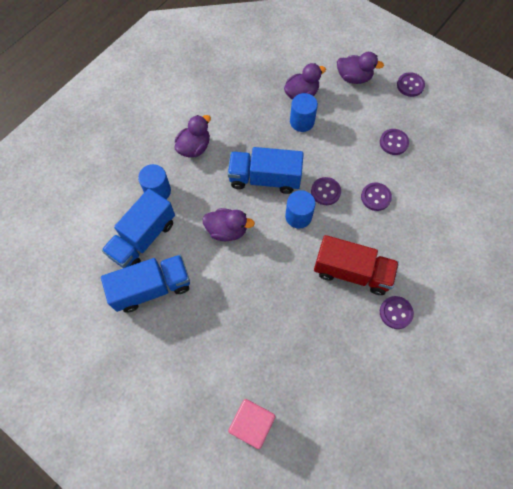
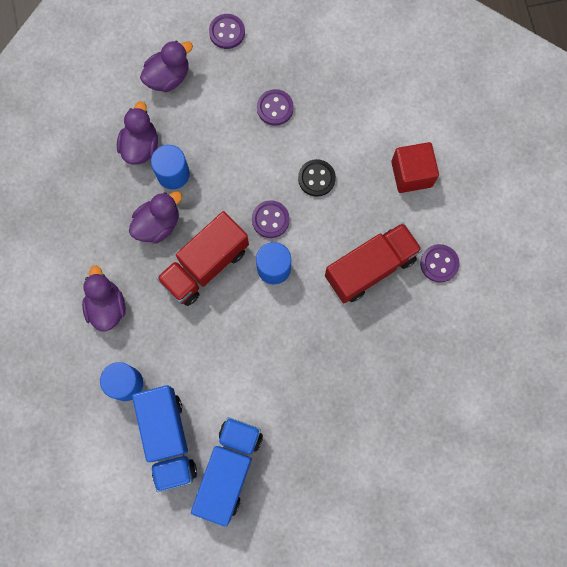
camera: 50 degrees left, 10 degrees up
(227, 230) = (230, 348): purple duck -> purple duck (158, 224)
(252, 424) = (433, 476): pink cube -> none
(265, 179) = (205, 265): blue truck -> red truck
(375, 197) = (316, 178): purple button -> black button
(435, 249) = (411, 174): none -> red cube

